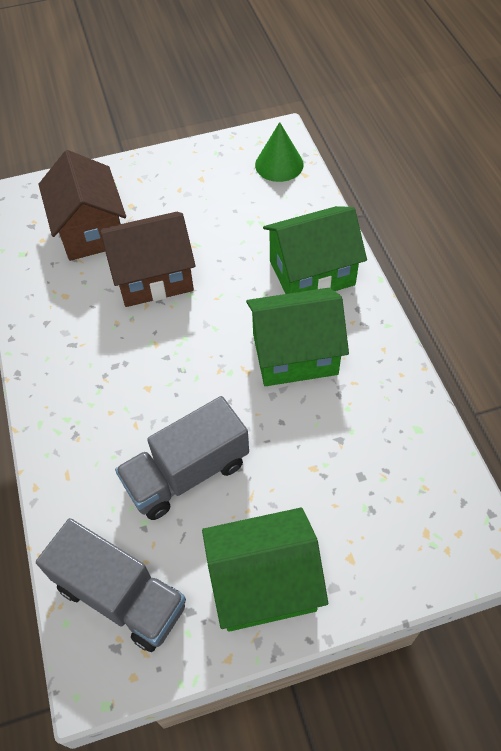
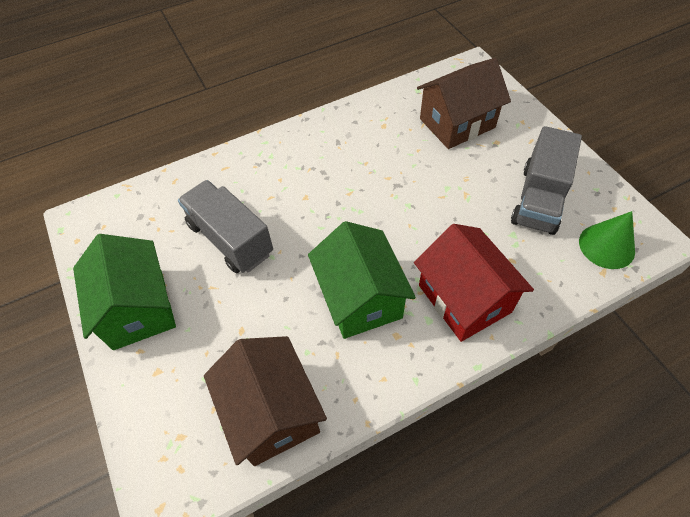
camera: 80 degrees right, 0 degrees up
(121, 596) = (133, 220): grey truck -> grey truck (538, 199)
(153, 277) = (420, 175): brown house -> brown house (272, 412)
(312, 273) = (464, 298): green house -> red house

